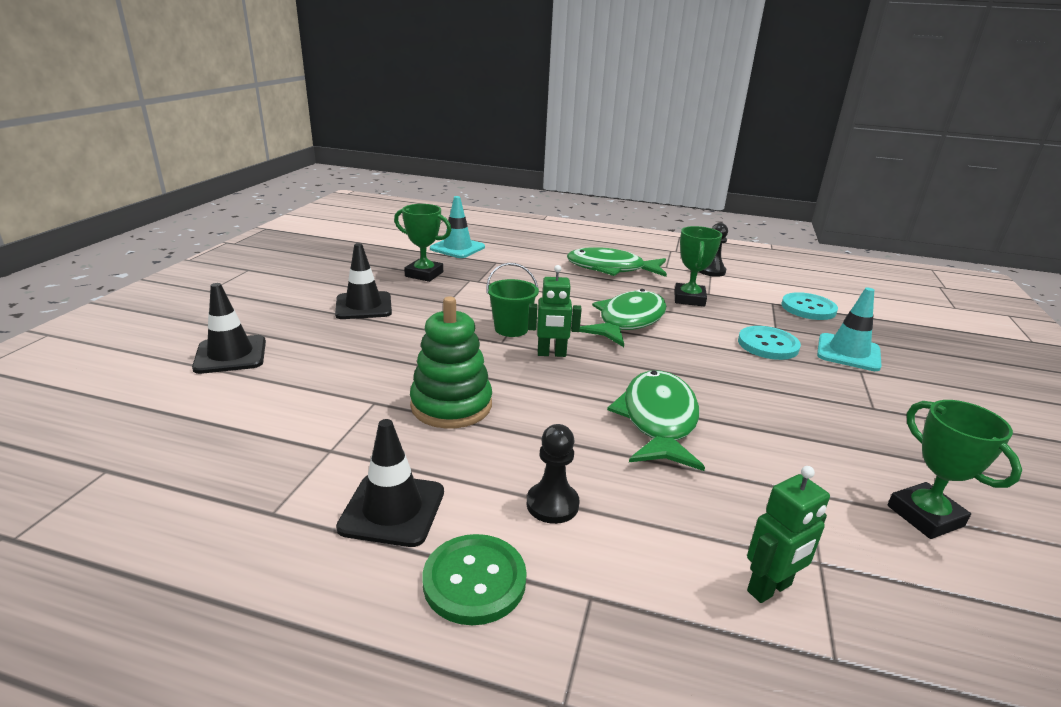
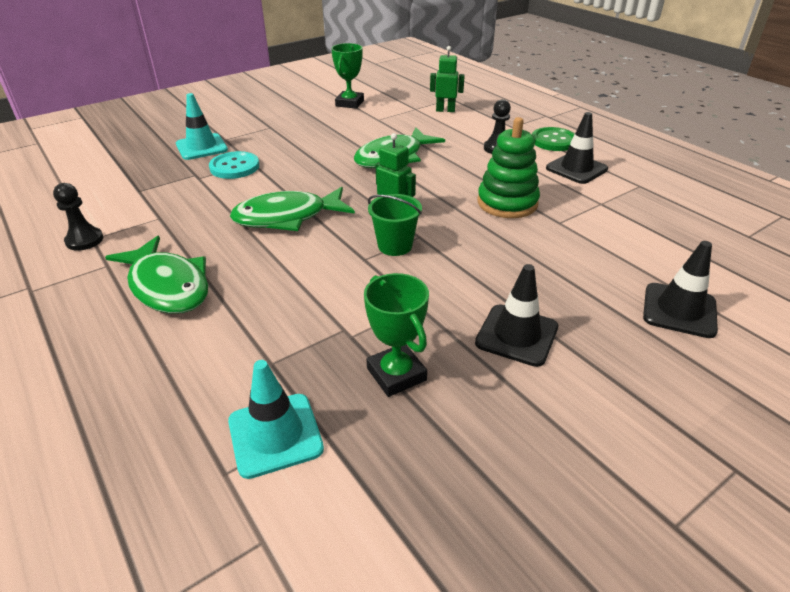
camera: 140 degrees left, 10 degrees up
(689, 299) = (190, 218): green trophy -> none
(808, 308) = (129, 177): turquoise button -> none

